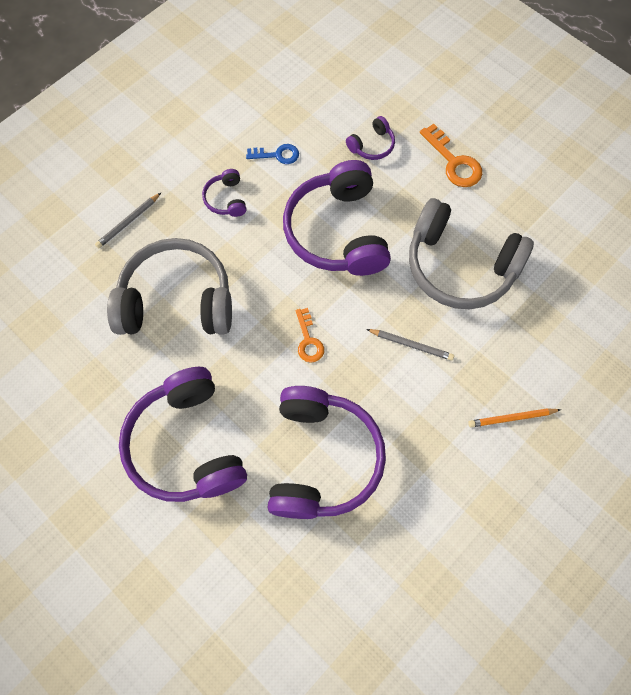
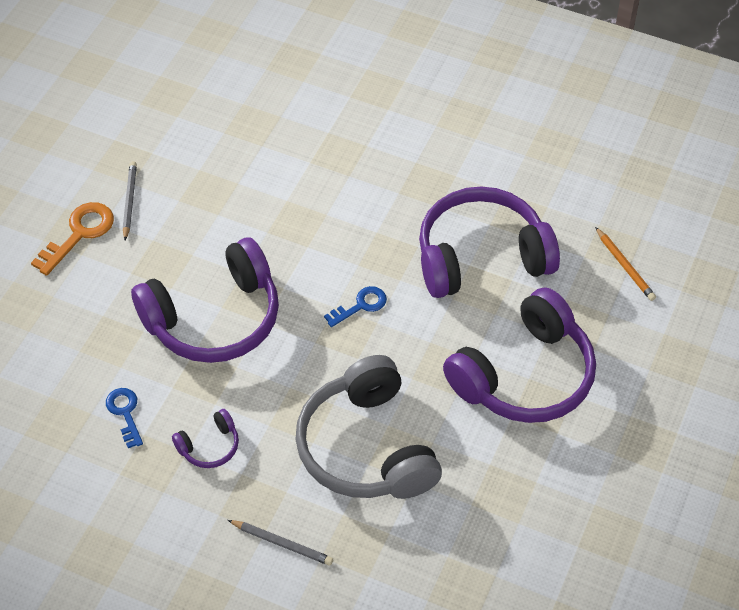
camera: 110 degrees left, 15 degrees down
(308, 340) = (360, 306): orange key -> blue key
(372, 145) = (79, 318): purple headphones -> none
(411, 345) = (327, 217): grey pencil -> grey pencil (129, 201)
(460, 266) = (217, 198): grey headphones -> none
(511, 418) = (370, 123): orange pencil -> orange pencil (625, 266)

